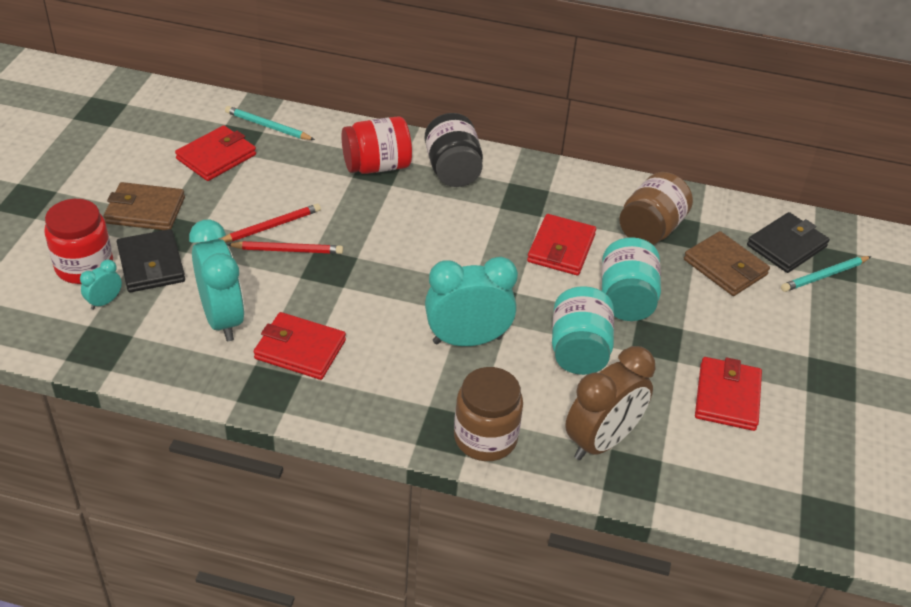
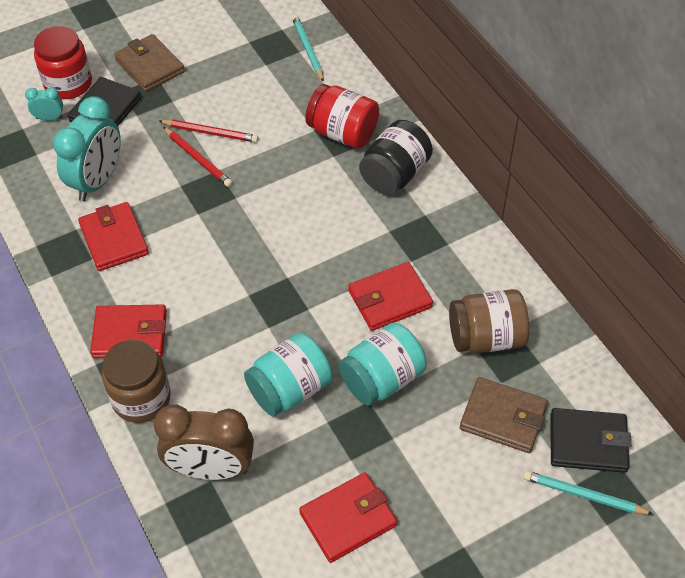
camera: 50 degrees right, 10 degrees up
(216, 157) = (243, 53): red wallet -> red wallet (130, 334)
(467, 340) = (224, 318): turquoise clock -> none
(725, 267) = (503, 417): brown wallet -> brown wallet turned 75 degrees counterclockwise

